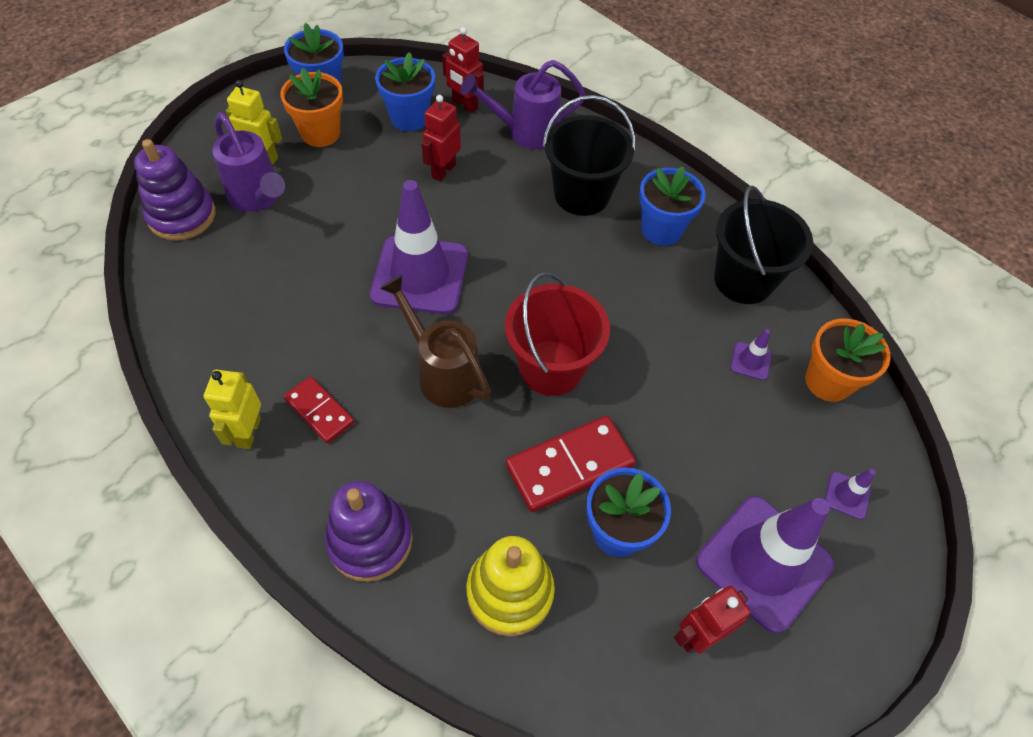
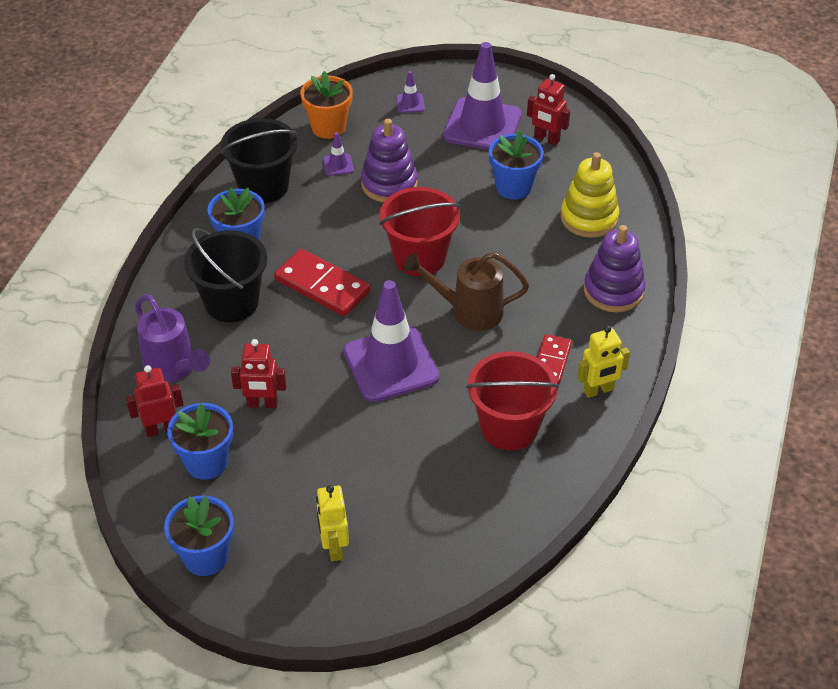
camera: 115 degrees left, 10 degrees down
(182, 216) = (446, 563): purple stacking toy -> purple stacking toy (389, 184)
(258, 197) = (386, 520): purple watering can -> none
(272, 329) = (509, 427): none -> red bucket
(320, 133) = (272, 520): orange flower pot -> none
(443, 373) = (469, 311): brown watering can -> brown watering can turned 75 degrees clockwise
(464, 105) = (161, 429): red robot -> red robot turned 120 degrees counterclockwise
(569, 465) = (487, 222): red domino -> red domino (322, 286)

